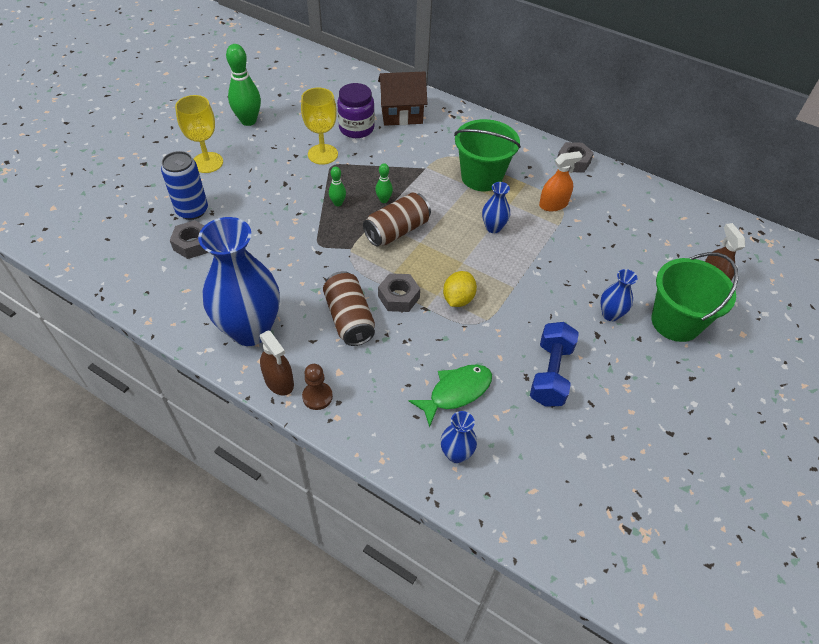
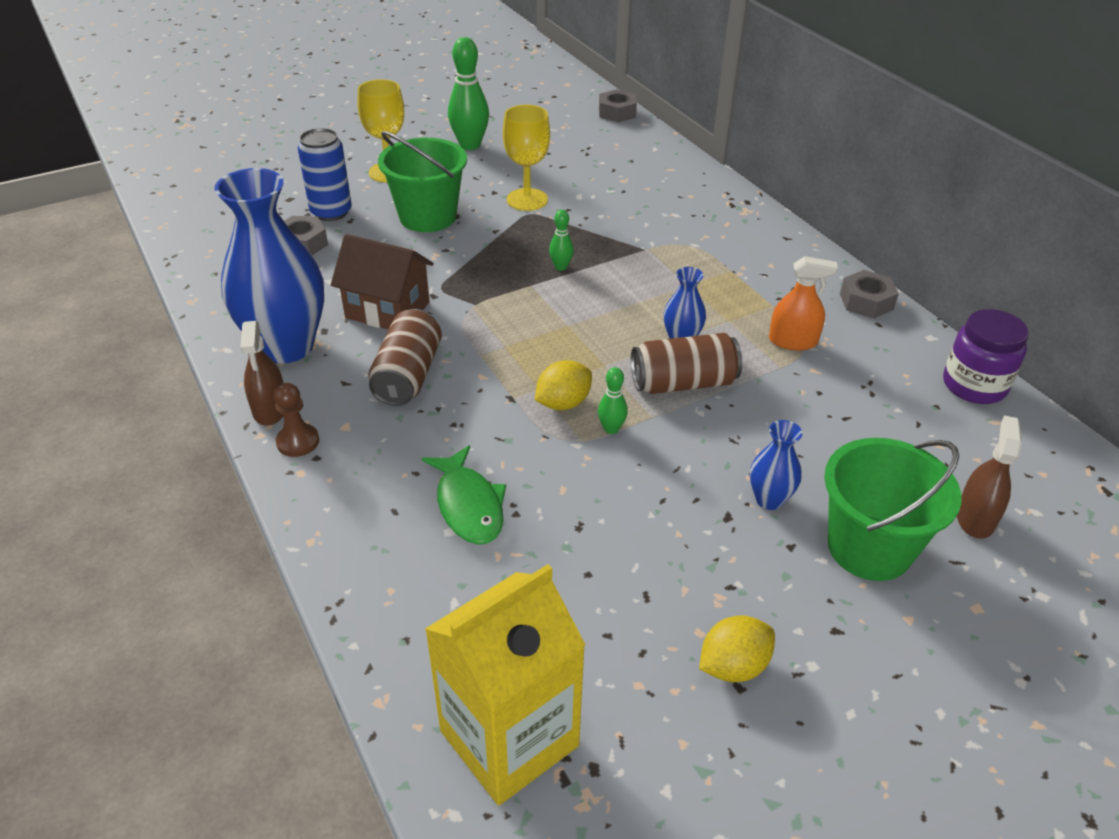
camera: 30 degrees right, 10 degrees down
(338, 203) = (501, 253): green bowling pin -> green bowling pin (611, 429)
(356, 128) = (592, 185): purple jar -> purple jar (974, 385)
(397, 231) = (549, 304): brown can -> brown can (683, 383)
(399, 297) = (488, 374): grey nut -> grey nut (617, 112)
(401, 114) = (663, 185): brown house -> brown house (387, 310)
(456, 392) = (468, 505): green fish -> green fish turned 75 degrees clockwise
(456, 454) = (406, 574): blue vase -> none
(481, 177) = (713, 280): green bucket -> green bucket (428, 217)
(550, 374) = (616, 536): blue dumbbell -> none
(585, 522) = (509, 738): none -> yellow carton
(660, 423) = (733, 666): none -> yellow lemon

